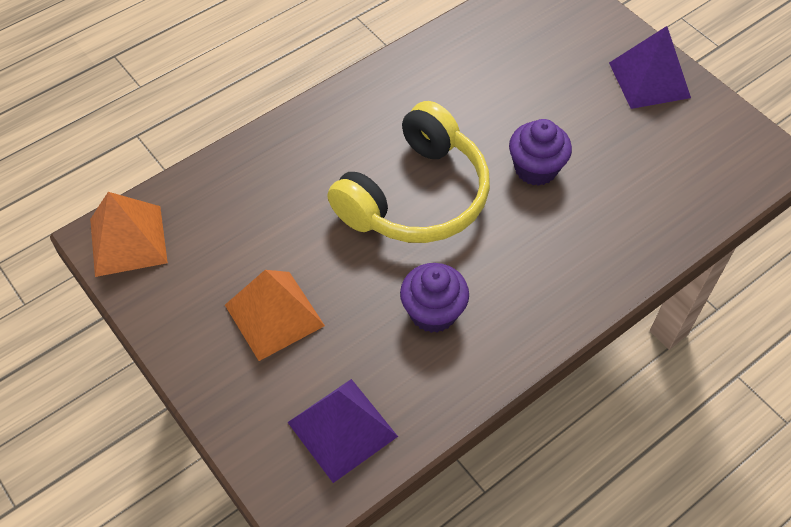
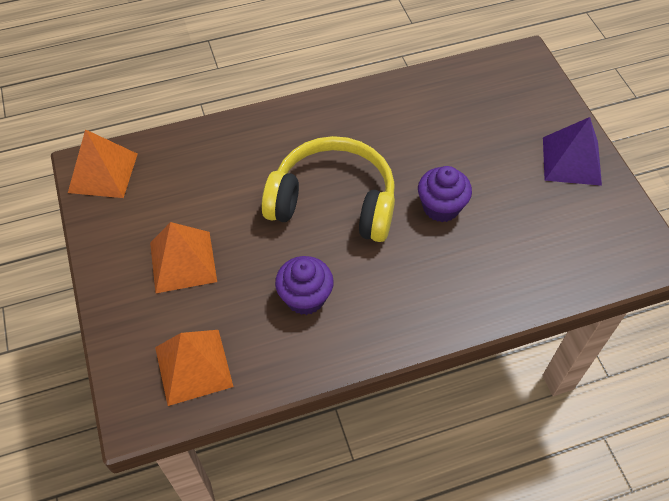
camera: 20 degrees right, 0 degrees up
(342, 429) = (193, 366): purple pyramid -> orange pyramid
(416, 196) = (333, 202): yellow headphones -> yellow headphones turned 135 degrees counterclockwise

